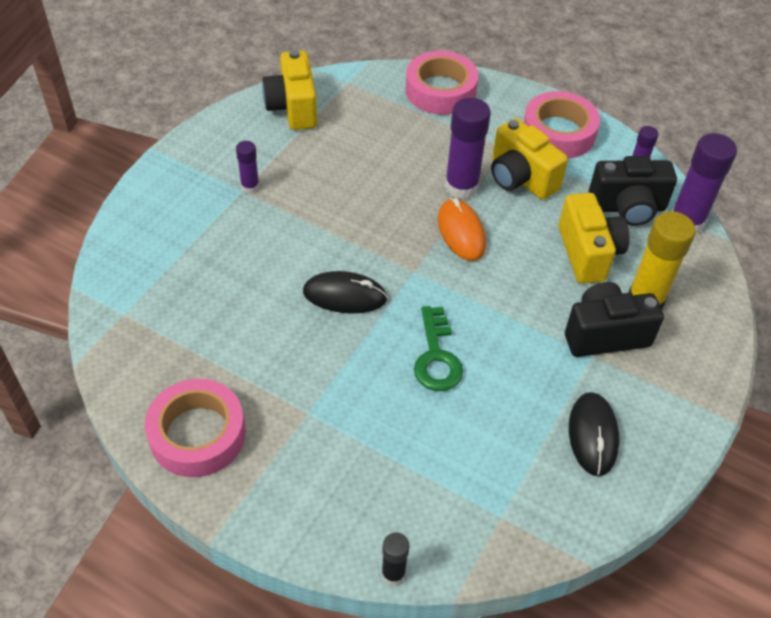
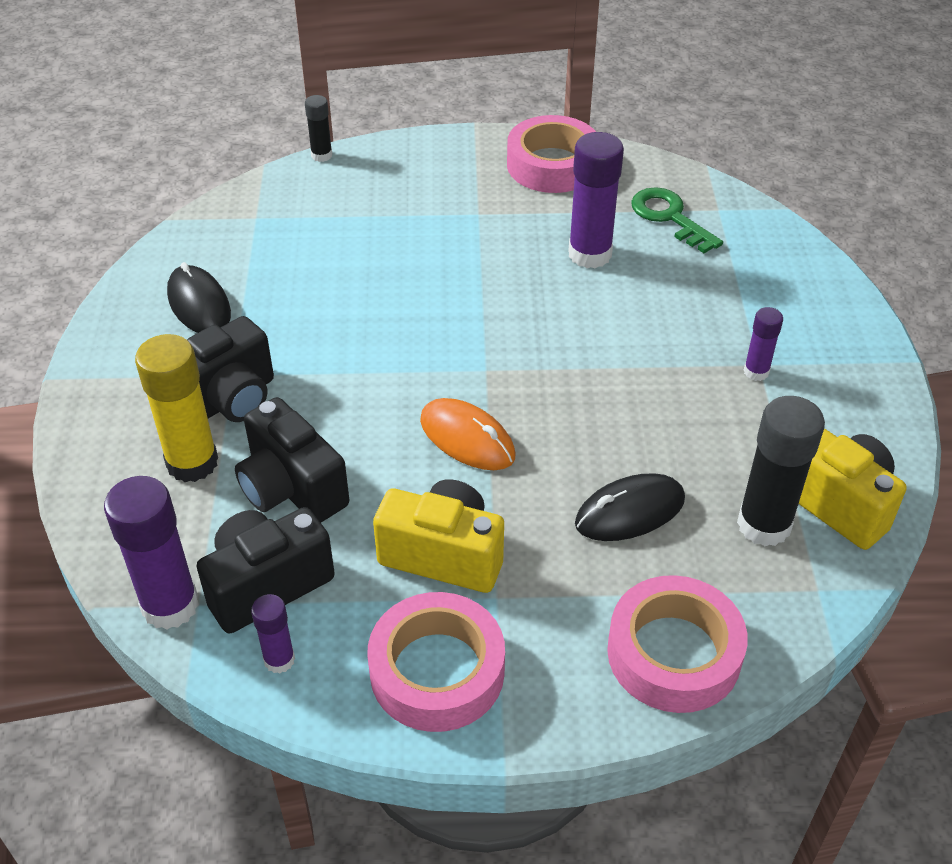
camera: 150 degrees right, 5 degrees down
(341, 115) = (764, 525): none -> black glue stick
(344, 295) = (535, 312): black mouse -> black mouse (630, 512)
(436, 356) = (396, 302): green key -> green key (669, 217)
(461, 187) = (513, 500): purple glue stick -> purple glue stick (590, 254)
(588, 253) = (291, 488): yellow camera -> black camera

